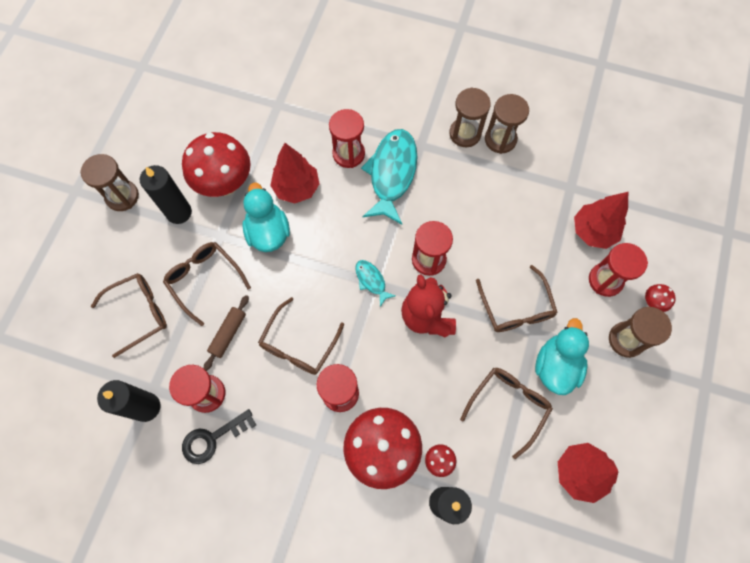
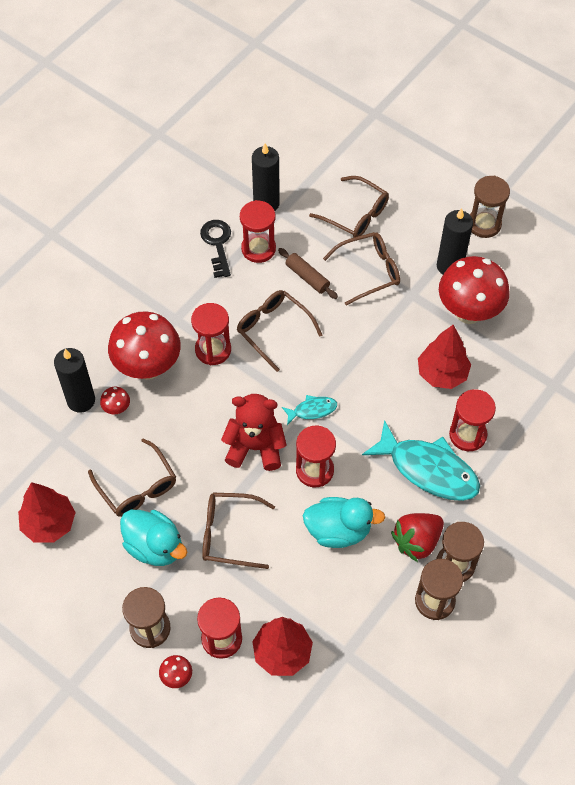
camera: 110 degrees right, 10 degrees down
(139, 313) = (355, 214): brown glasses -> brown glasses turned 45 degrees counterclockwise
(268, 232) = (400, 335): turquoise duck -> turquoise duck (338, 530)
(458, 165) = (417, 541): none -> red strawberry

